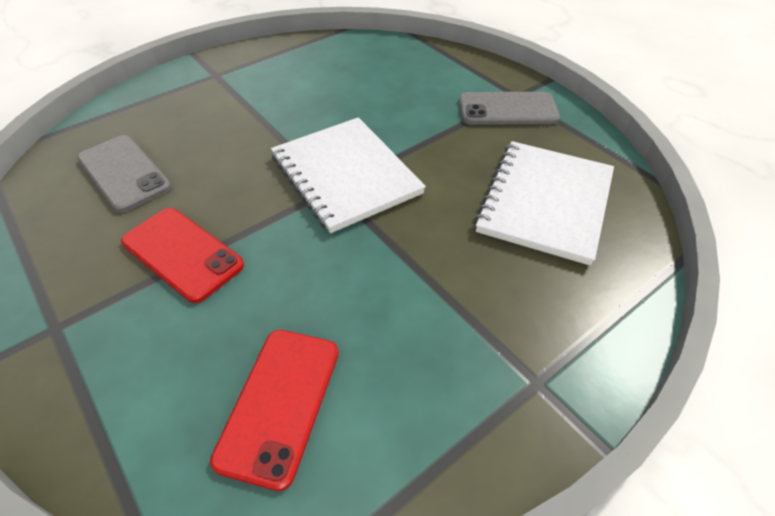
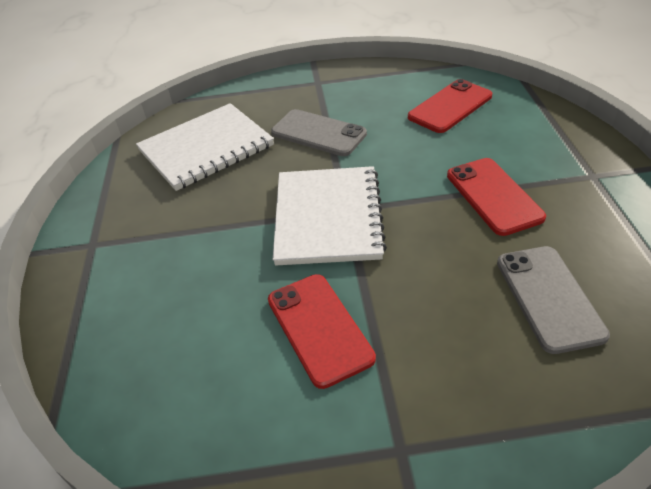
camera: 145 degrees left, 5 degrees down
(295, 104) = (319, 328): none -> red phone
(507, 109) = (122, 231): grey phone -> grey phone (318, 133)

